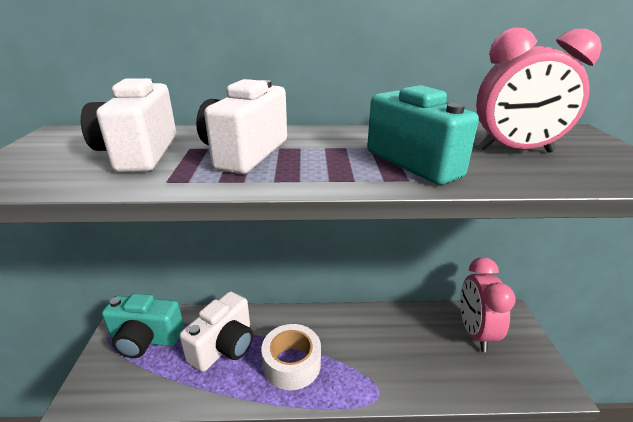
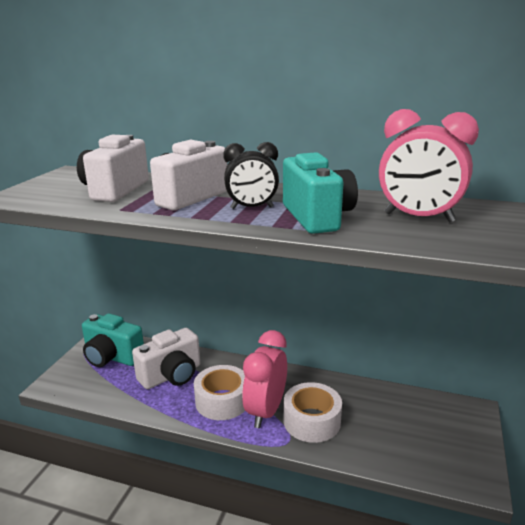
camera: 20 degrees right, 5 degrees down
(335, 159) = (252, 208): none -> black clock
(389, 363) = (311, 421): none -> white tape
(475, 332) = (418, 417): pink clock -> pink clock (265, 411)

